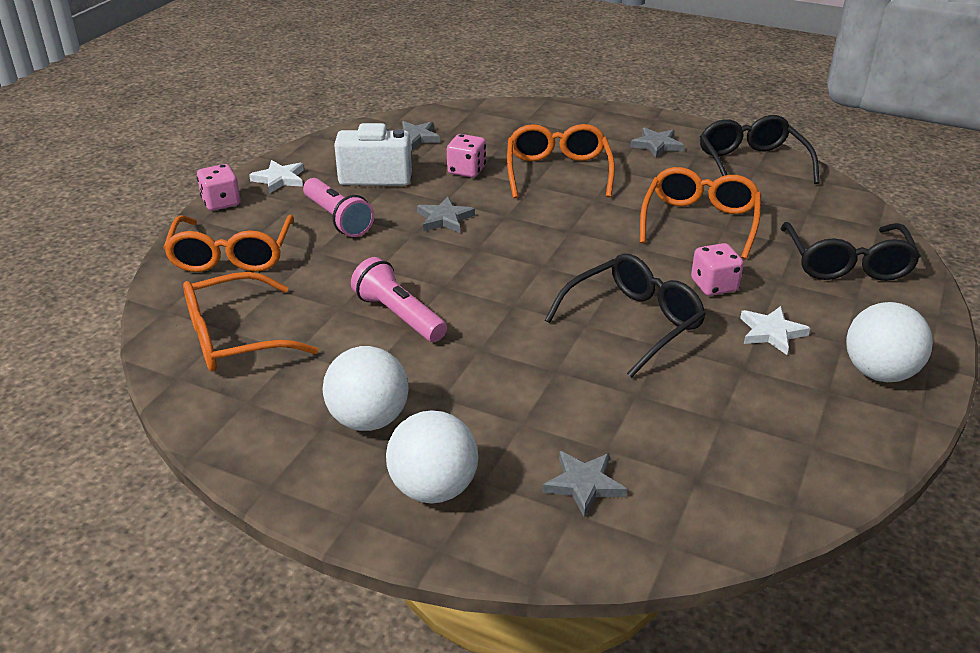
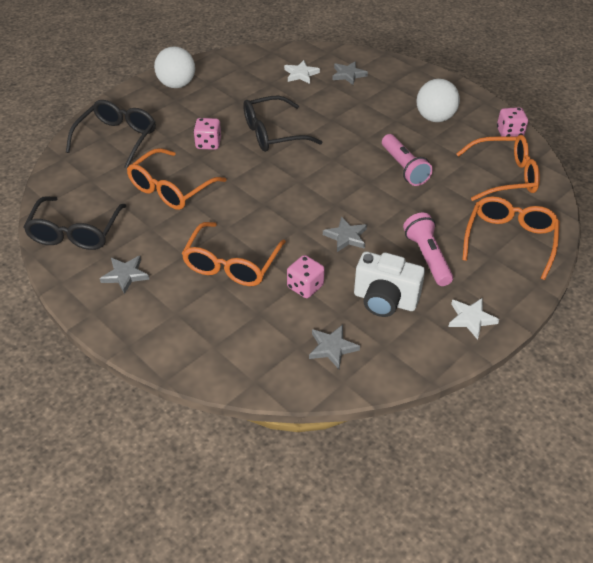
camera: 160 degrees left, 10 degrees up
(221, 202) = (522, 301): pink dice -> pink dice (509, 133)
(433, 488) = (412, 86): white ball -> none
(771, 333) = (206, 112): white star -> white star (301, 74)

